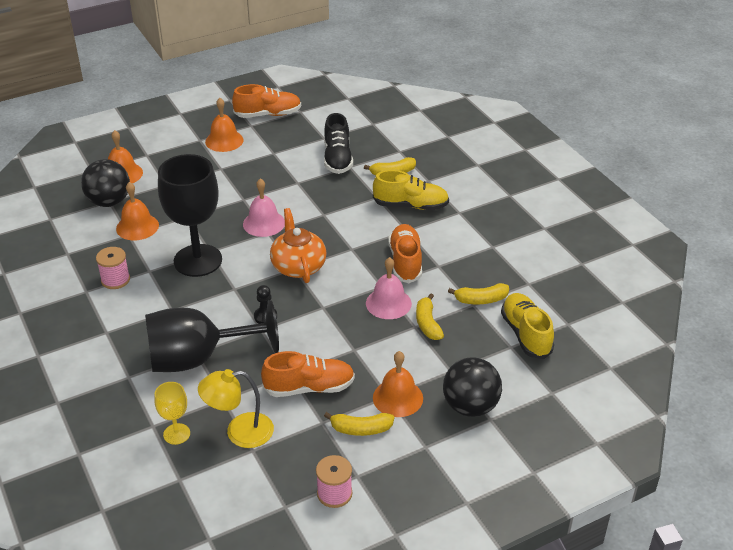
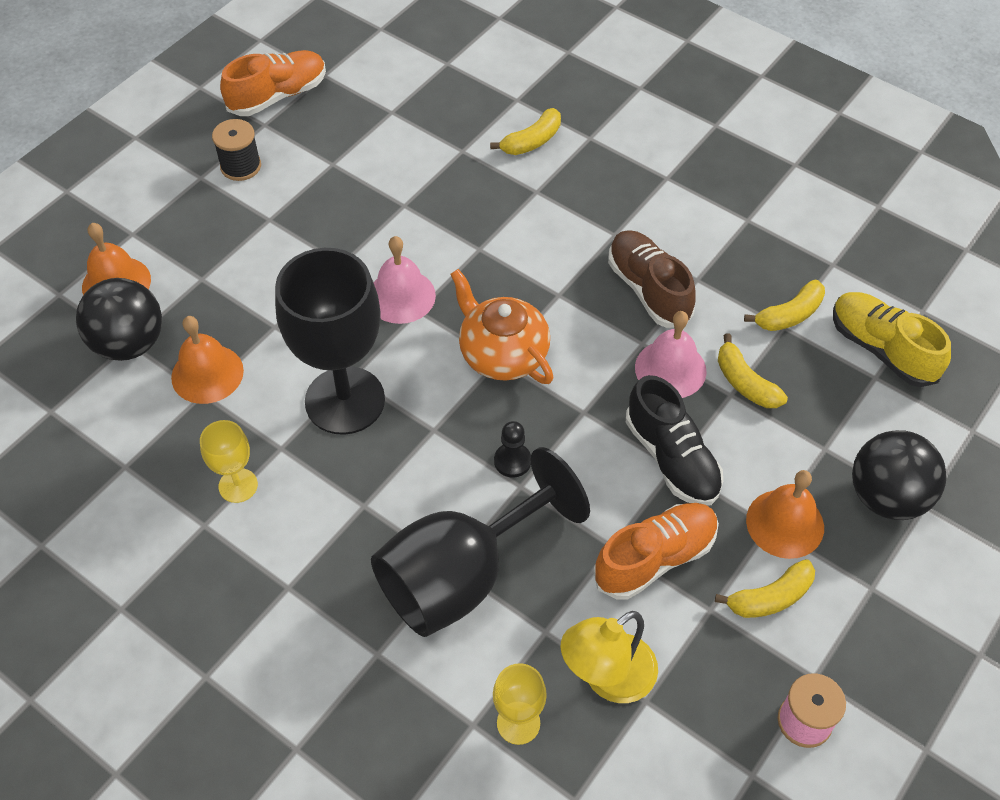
camera: 25 degrees left, 15 degrees up
(115, 280) = (238, 485): pink spool -> yellow goblet
(224, 141) = (241, 166): orange bell -> black spool
(337, 158) = (436, 142): black shoe -> black shoe (671, 458)
(405, 262) = (648, 290): orange shoe -> brown shoe
(410, 205) = (593, 189): yellow shoe -> none

